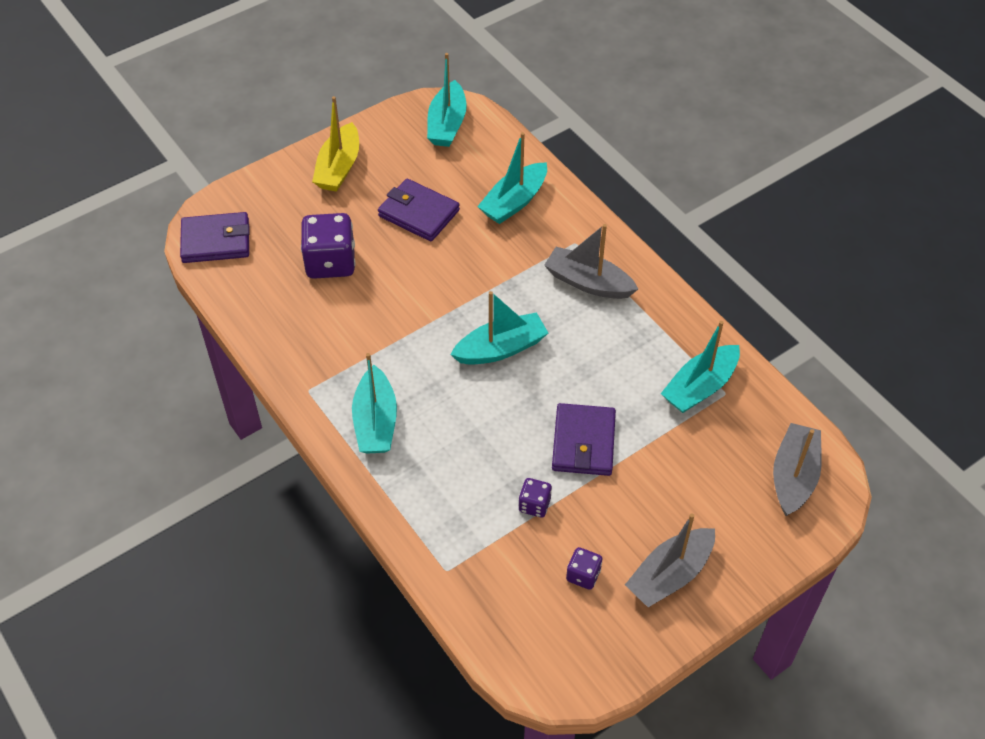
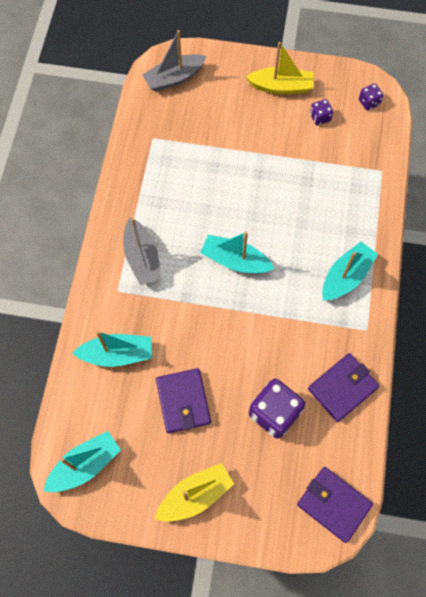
camera: 135 degrees left, 15 degrees up
(534, 505) = (308, 165): purple dice -> purple dice (369, 102)
(583, 442) = (251, 174): purple wallet -> purple wallet (342, 388)
(670, 575) = (281, 87): grey boat -> yellow boat
(700, 387) = (161, 151): turquoise boat -> none

